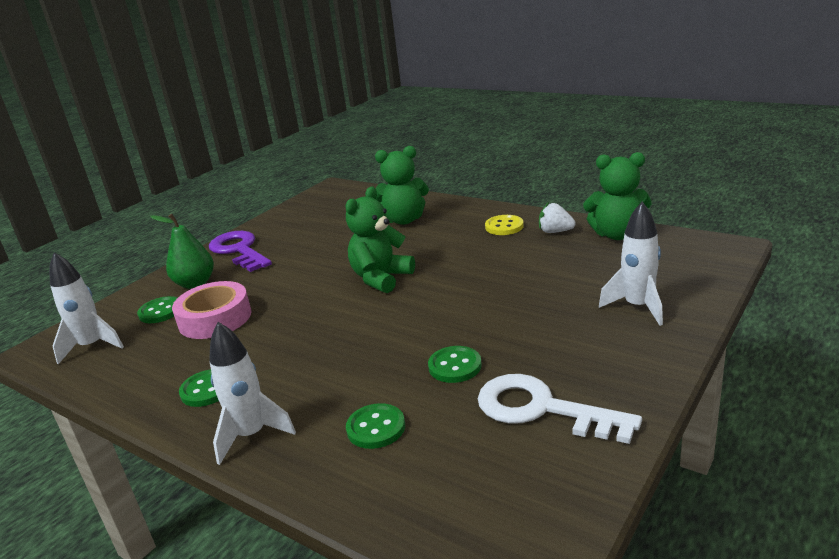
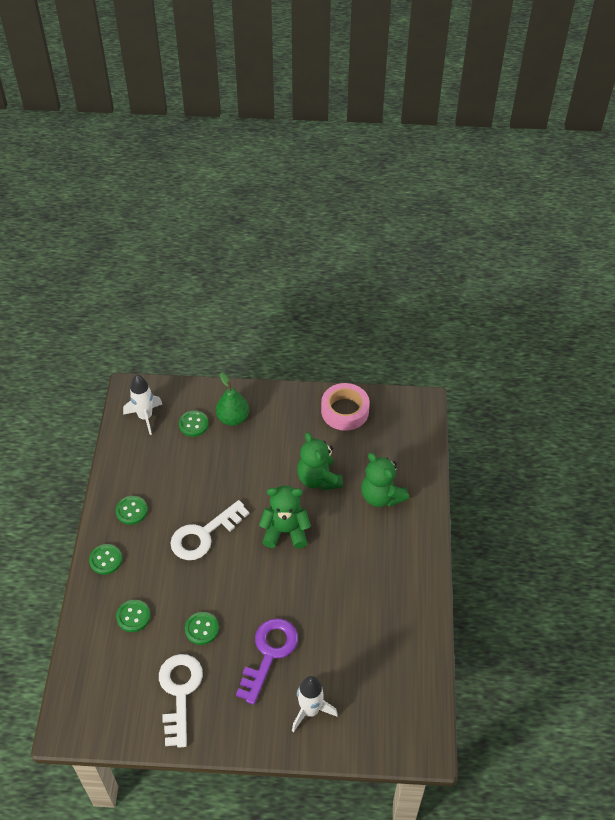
camera: 55 degrees right, 25 degrees up
(215, 318) = (198, 462): pink tape -> pink tape (345, 411)
(239, 250) = (287, 412): purple key -> purple key (269, 653)
(252, 435) = (106, 560): white rocket -> green button
(318, 335) = (203, 535): none -> white key
(504, 226) = (399, 576): yellow button -> none
(555, 232) = (405, 617): white strawberry -> none
(617, 234) = (417, 664): green teddy bear -> green teddy bear (318, 479)

